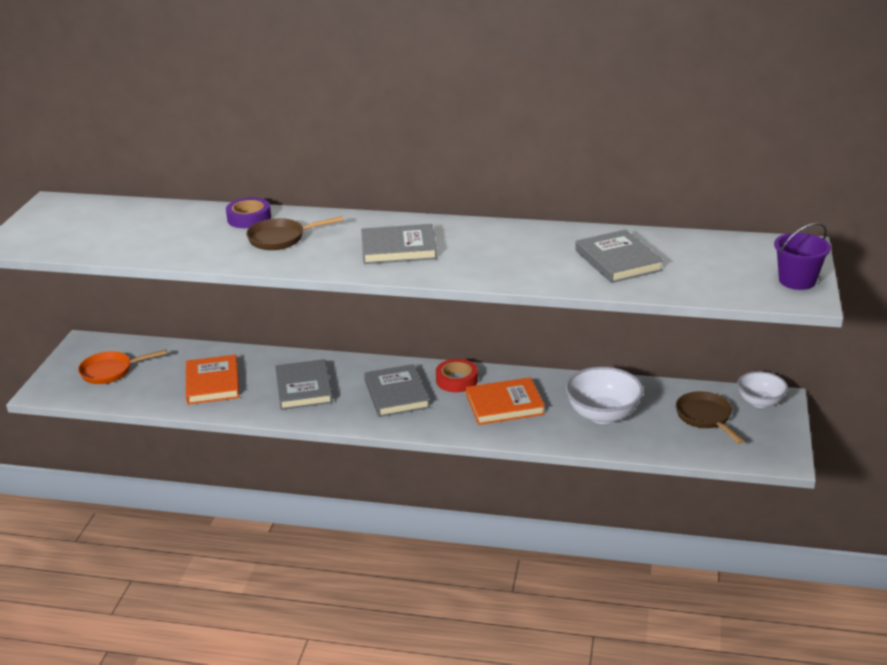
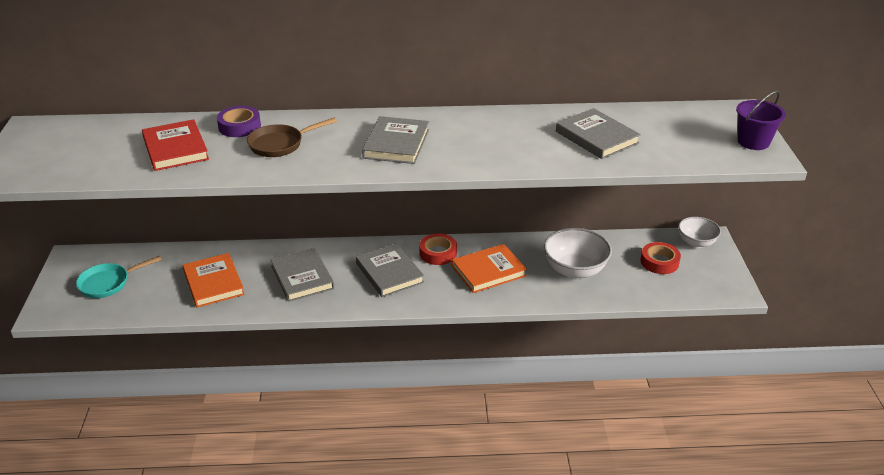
camera: 15 degrees left, 5 degrees up
(111, 371) = (108, 283): orange pan -> turquoise pan
(178, 234) = (175, 149): none -> red book
(398, 248) = (396, 144): grey book -> grey book turned 60 degrees counterclockwise
(705, 417) = (659, 262): brown pan -> red tape

